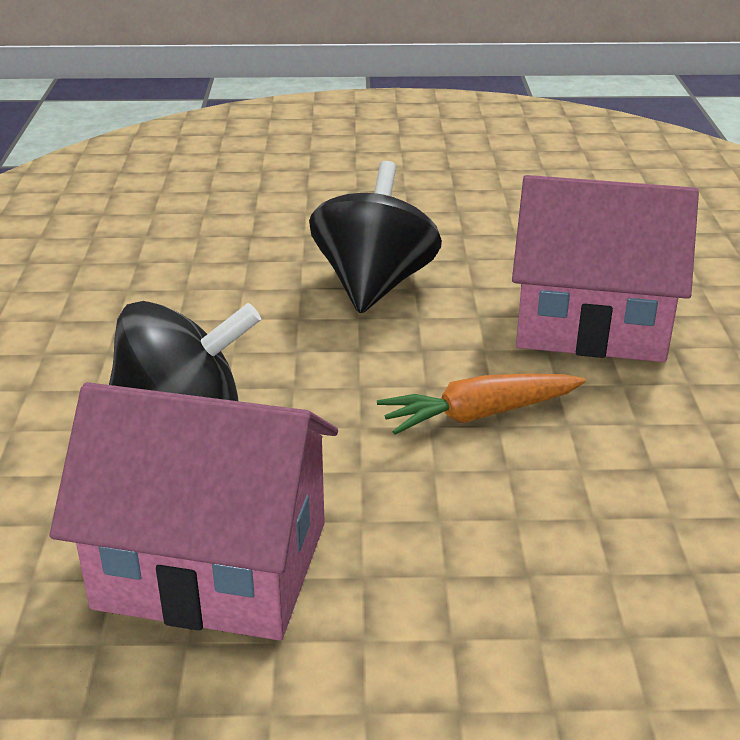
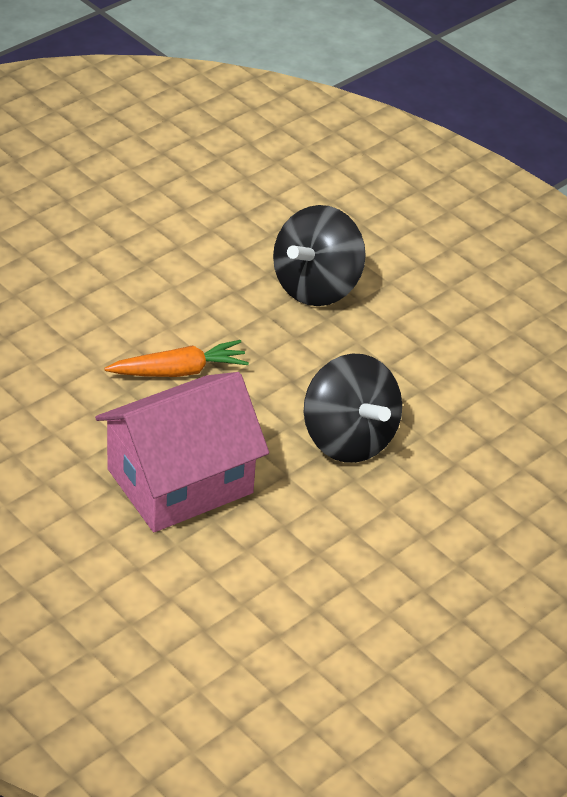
camera: 135 degrees right, 10 degrees up
(212, 565) = (212, 236): pink house -> none
(479, 415) = (179, 371): orange carrot -> orange carrot turned 45 degrees clockwise

